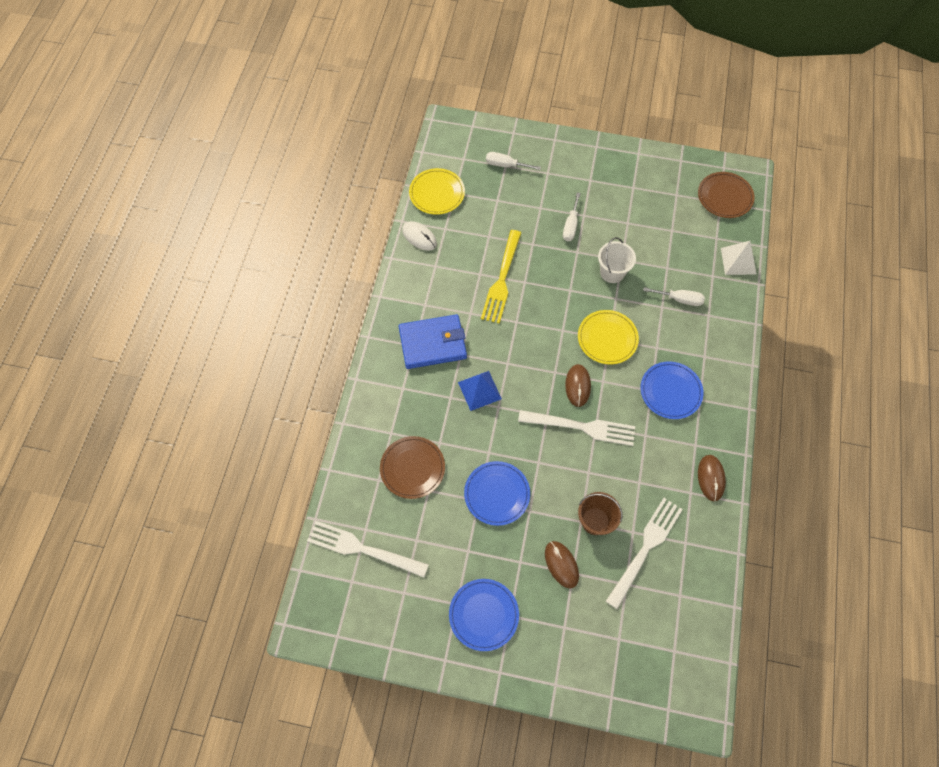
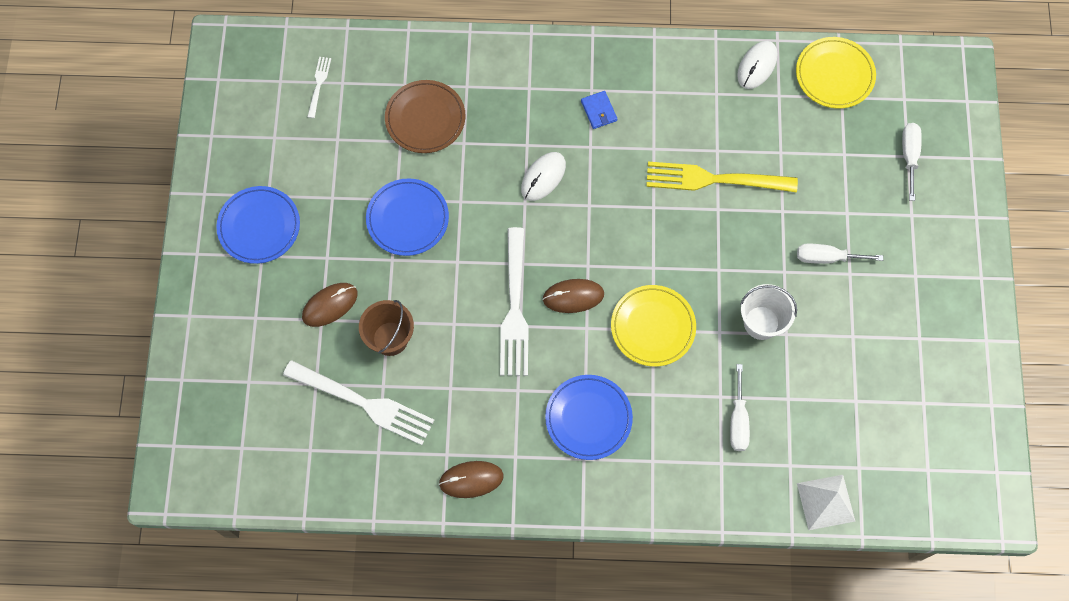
camera: 80 degrees right, 5 degrees up
(363, 549) = (319, 85): white fork -> white fork, size x0.47
(432, 343) = (598, 111): blue wallet -> blue wallet, size x0.42
(479, 390) = (543, 177): blue pyramid -> white mouse
(724, 197) = (939, 476): brown plate -> none

